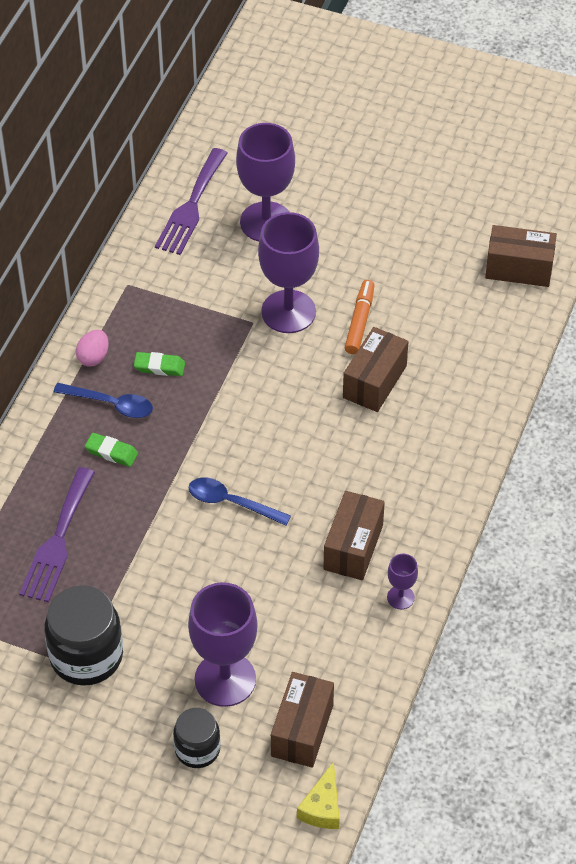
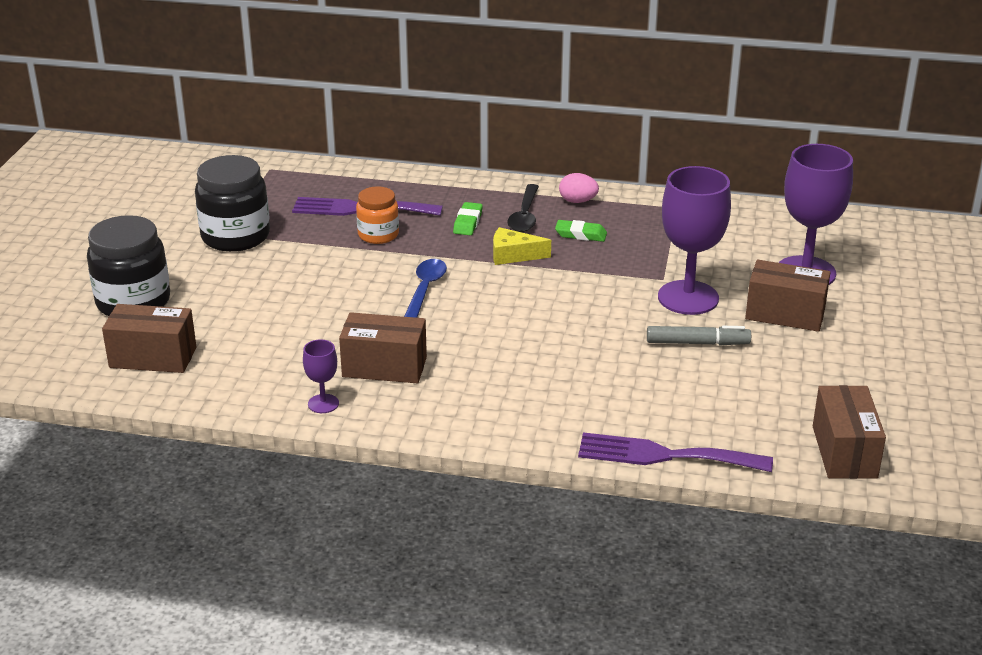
camera: 80 degrees right, 20 degrees down
(111, 404) = (524, 216): blue spoon -> black spoon
(116, 530) = (378, 235): none -> orange jar
(159, 367) = (580, 234): green eraser -> green eraser turned 75 degrees counterclockwise
(191, 206) = (799, 229): purple fork -> purple fork (664, 455)
(197, 749) = (133, 302): black jar -> black jar, size x1.67
(225, 679) = (213, 308): purple goblet -> none
(322, 807) = (62, 378): yellow cheese -> yellow cheese (513, 255)
(359, 321) = (697, 343): orange marker -> grey marker
(374, 382) = (615, 360): brown box -> brown box (785, 314)

